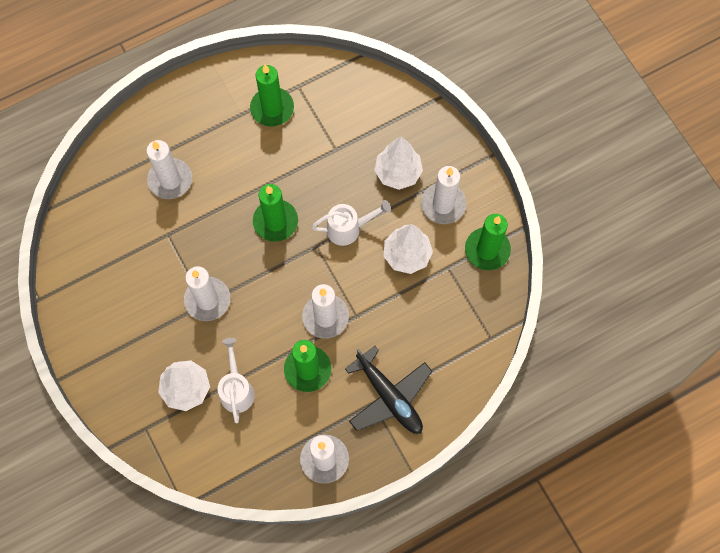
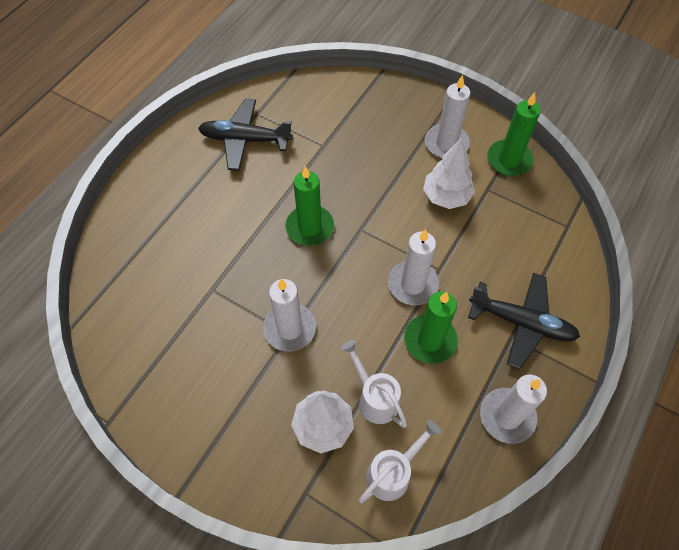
camera: 30 degrees left, 10 degrees down
(170, 180) = (184, 241): white candle -> none
(272, 108) = (245, 139): green candle -> black plane
(349, 228) = (380, 201): white watering can -> white watering can (393, 473)
(398, 173) = (390, 138): white tree -> none

